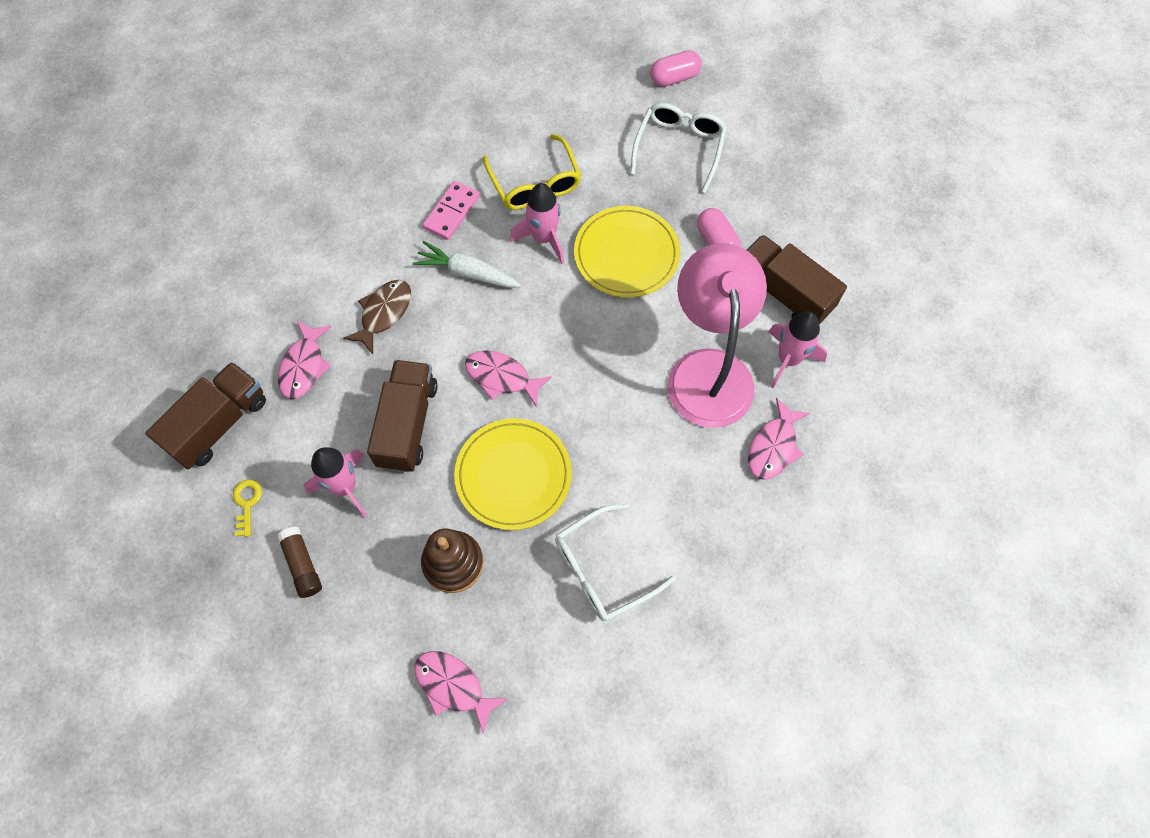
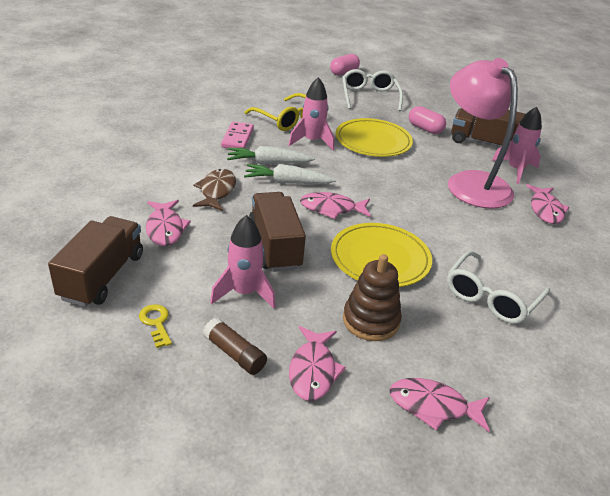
camera: 25 degrees left, 30 degrees down
(364, 608) = (313, 371): none -> pink fish
(472, 315) = (287, 182): none -> white carrot

